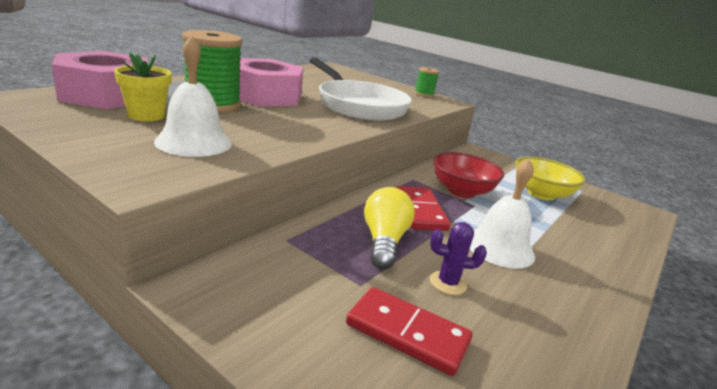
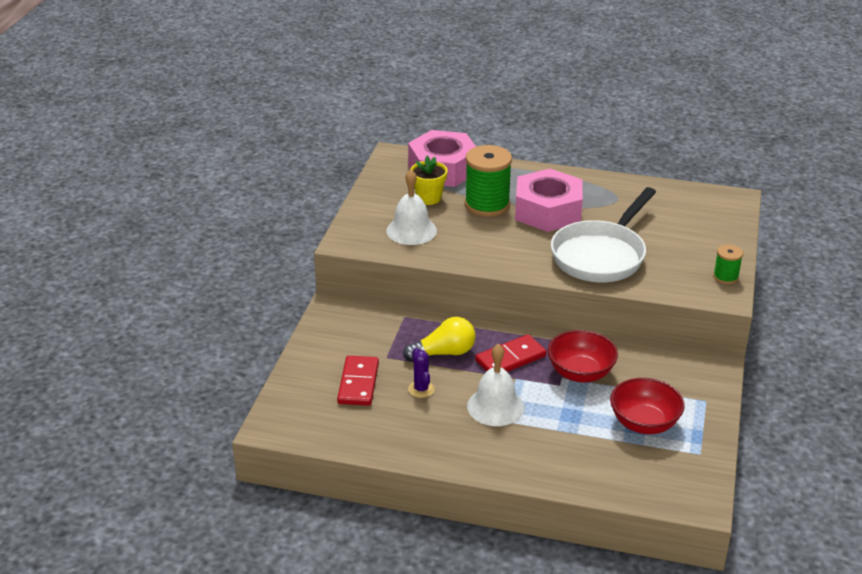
camera: 70 degrees right, 10 degrees up
(541, 194) = (644, 423): yellow bowl -> red bowl

